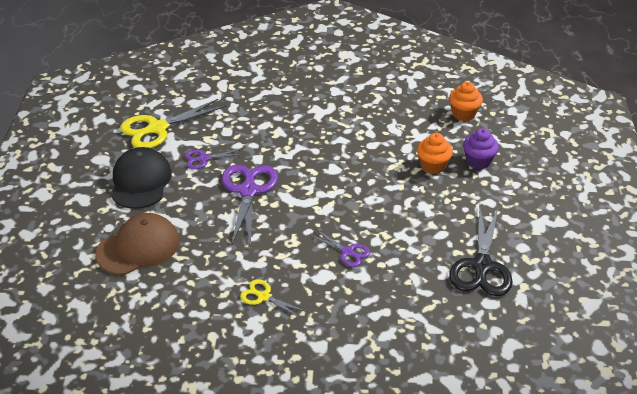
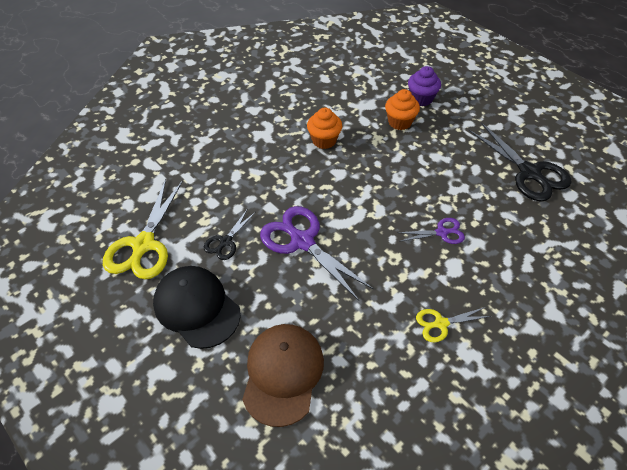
camera: 45 degrees left, 10 degrees up
(204, 159) = (225, 242): purple scissors -> black scissors
(463, 114) = (364, 71): orange cupcake -> orange cupcake (324, 140)

